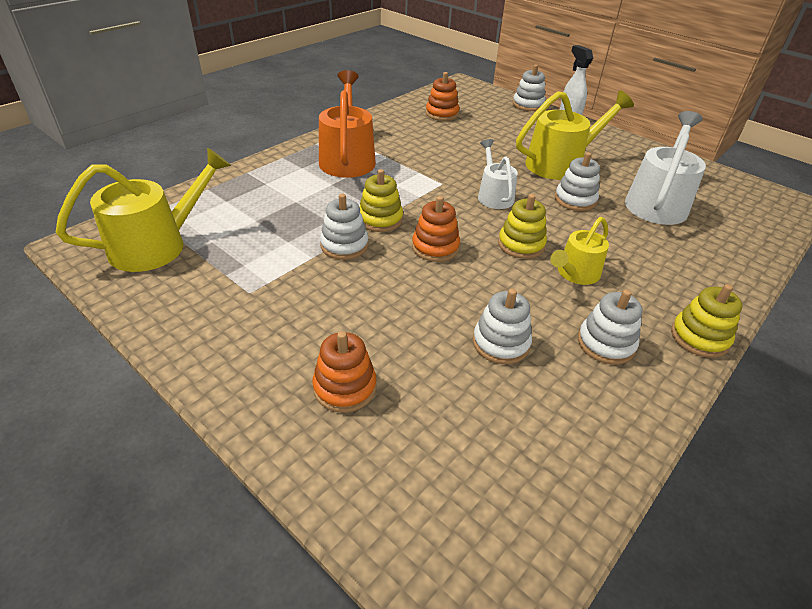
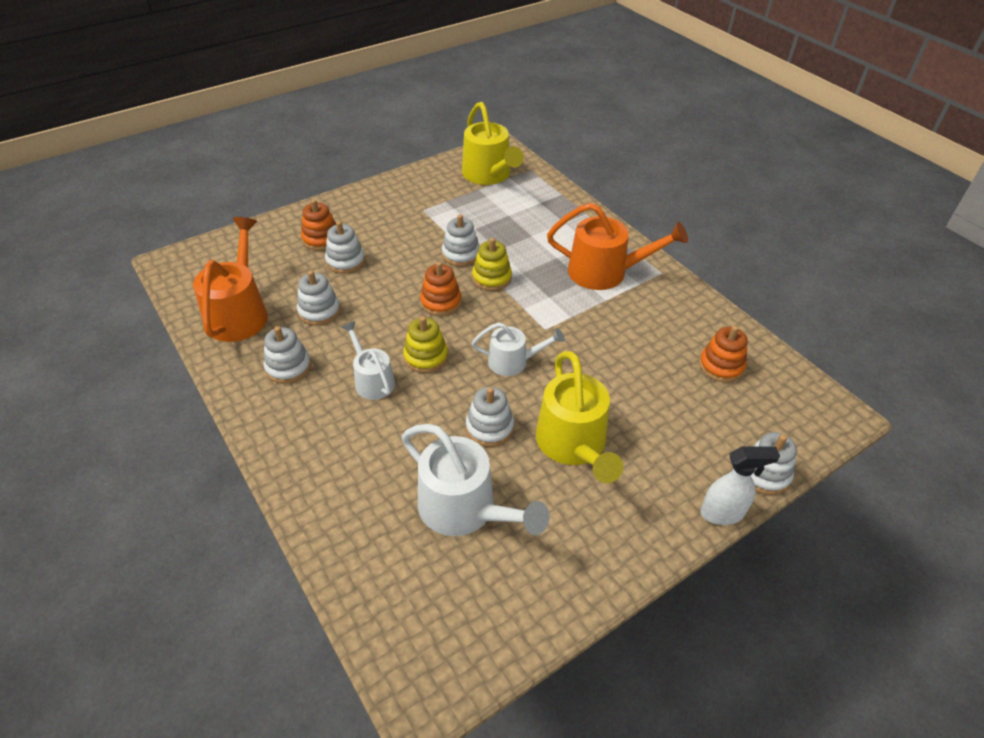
camera: 105 degrees right, 5 degrees up
(390, 344) = (345, 261): none -> white stacking toy
(551, 432) = (239, 313): none -> orange watering can
(575, 273) = (372, 380): yellow watering can -> white watering can
(699, 337) = (262, 430): yellow stacking toy -> none

